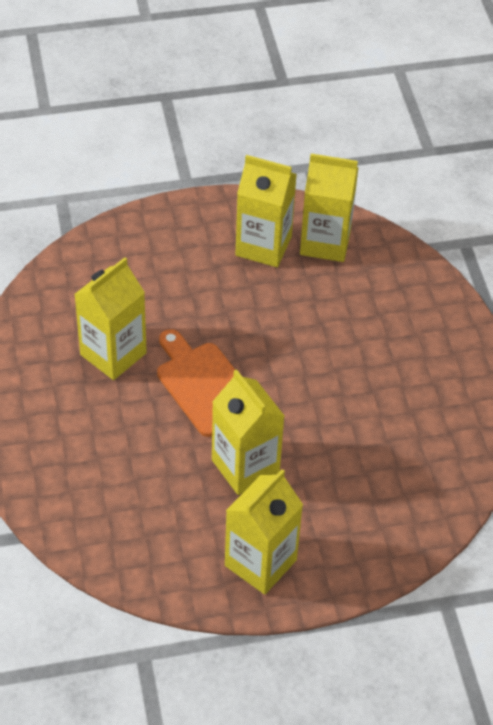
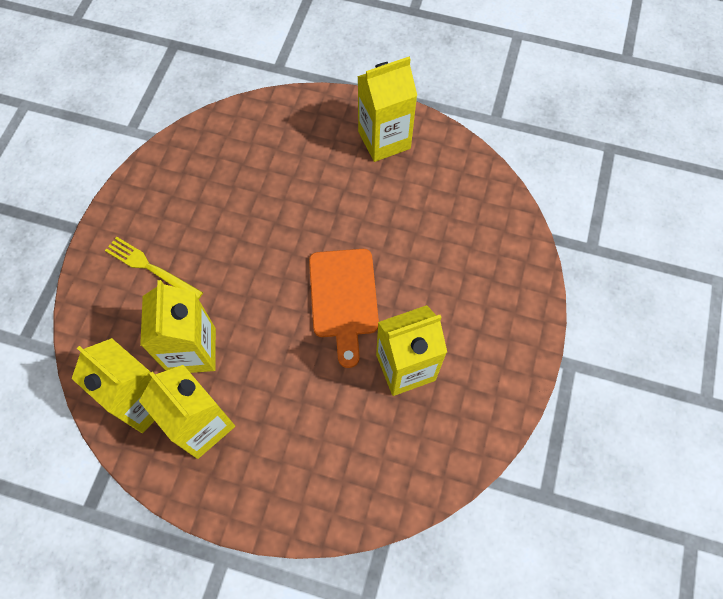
camera: 150 degrees left, 15 degrees up
(245, 466) = (352, 213): yellow carton -> yellow carton (192, 350)
(404, 336) = (151, 268): none -> yellow fork

